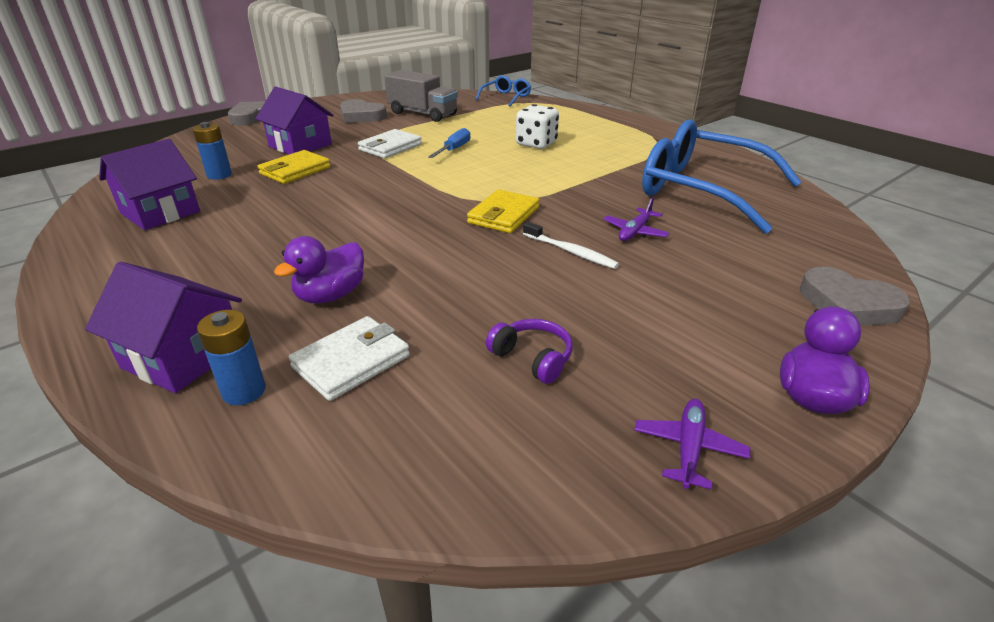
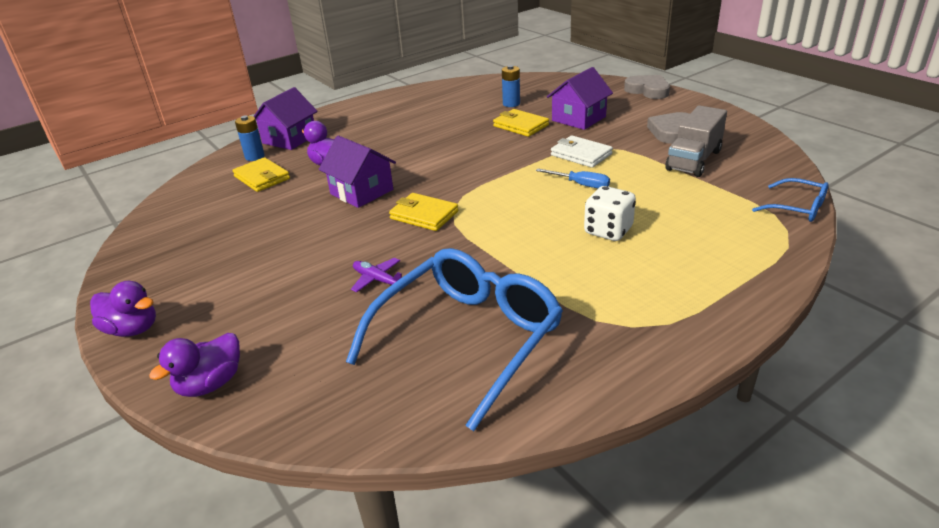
camera: 95 degrees right, 0 degrees up
(160, 212) = (450, 101): purple house -> purple house (361, 192)
(351, 361) = (262, 178): white wallet -> yellow wallet
(532, 358) = (233, 228): purple headphones -> none
(571, 252) = (352, 245): white toothbrush -> none
(688, 448) = (133, 274): purple plane -> none
(848, 304) = (210, 384): grey heart -> purple duck

